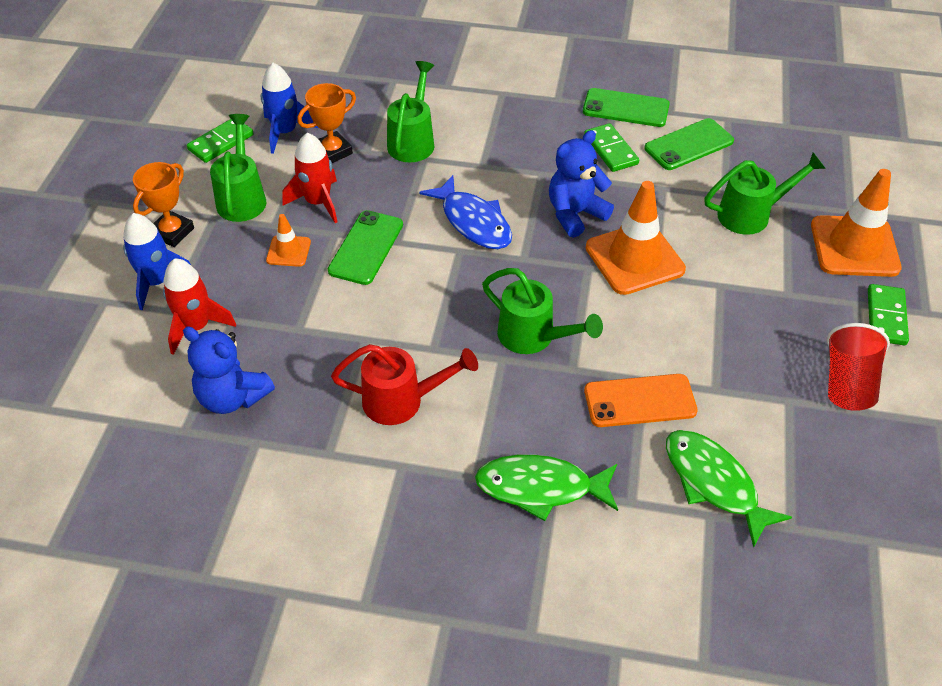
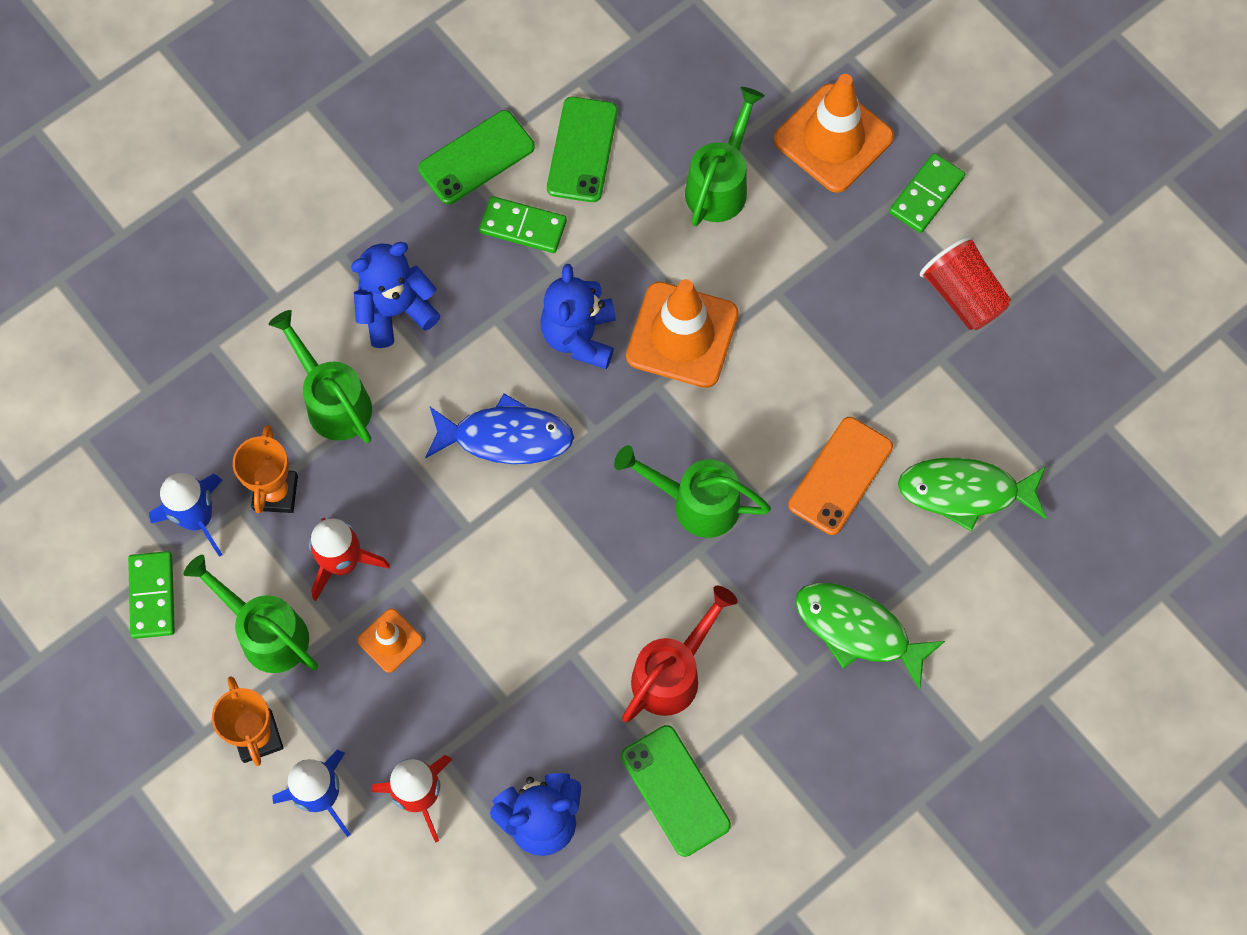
camera: 50 degrees left, 20 degrees up
(366, 247) = (451, 563): green phone -> green phone (675, 790)
(495, 132) = (395, 311): none -> blue teddy bear
(533, 337) = (696, 503): green watering can -> green watering can turned 150 degrees counterclockwise
(541, 488) = (858, 630): green fish -> green fish turned 75 degrees clockwise
(886, 317) = (926, 195): green domino -> green domino turned 75 degrees clockwise

